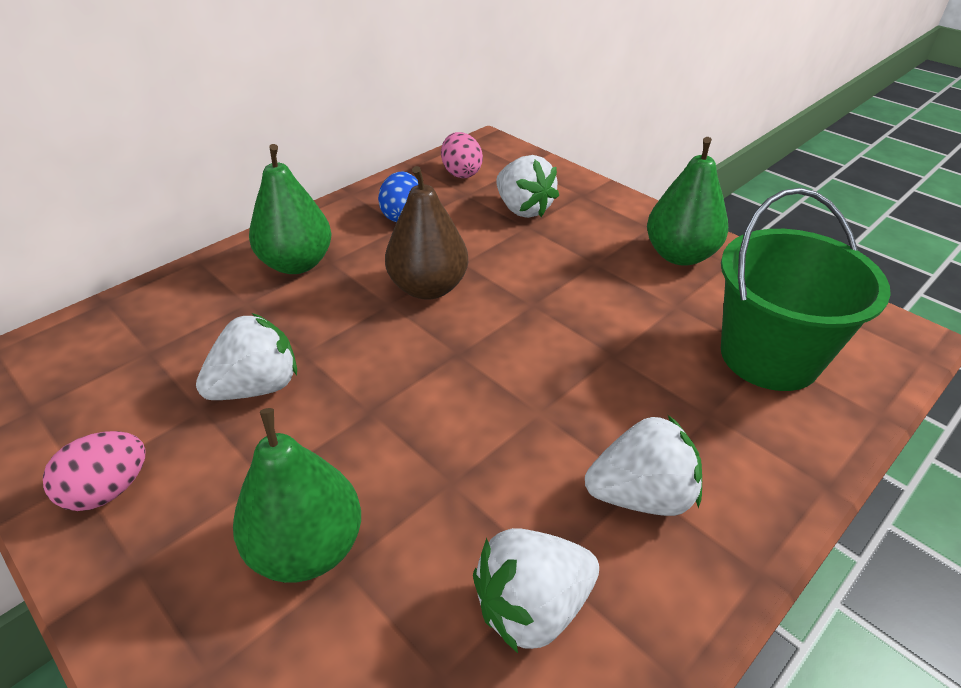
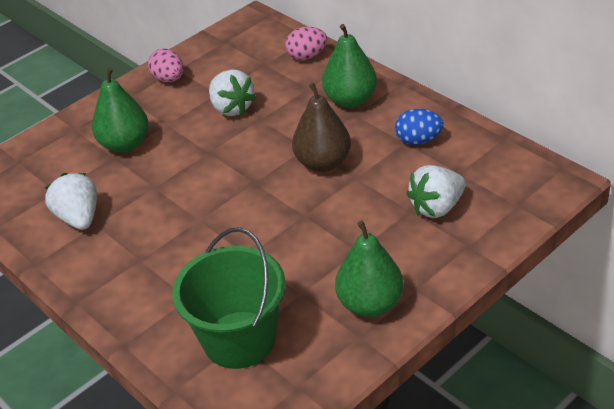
camera: 95 degrees right, 0 degrees up
(461, 173) = (496, 167): pink egg -> pink egg (307, 56)
(641, 495) = (132, 260): white strawberry -> none

